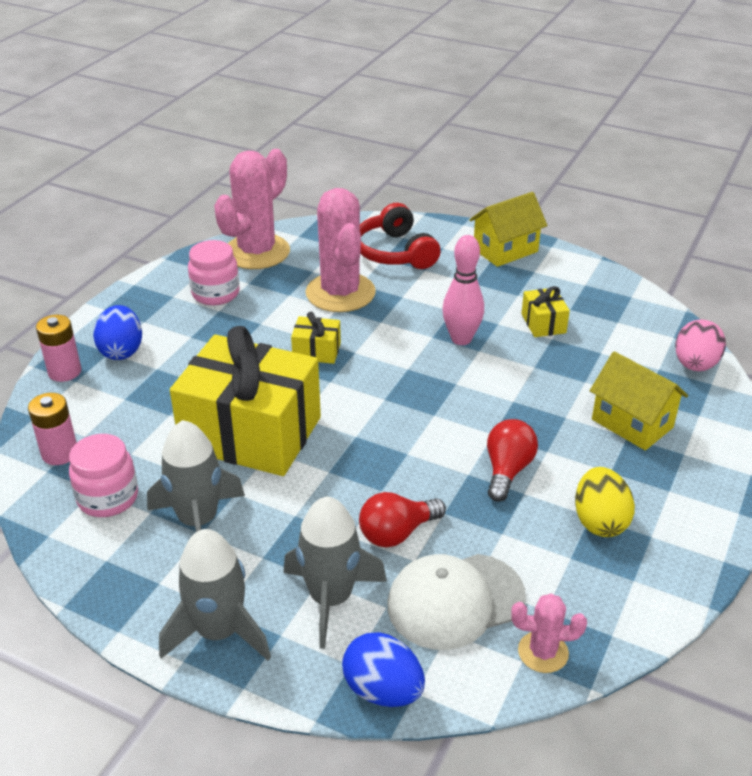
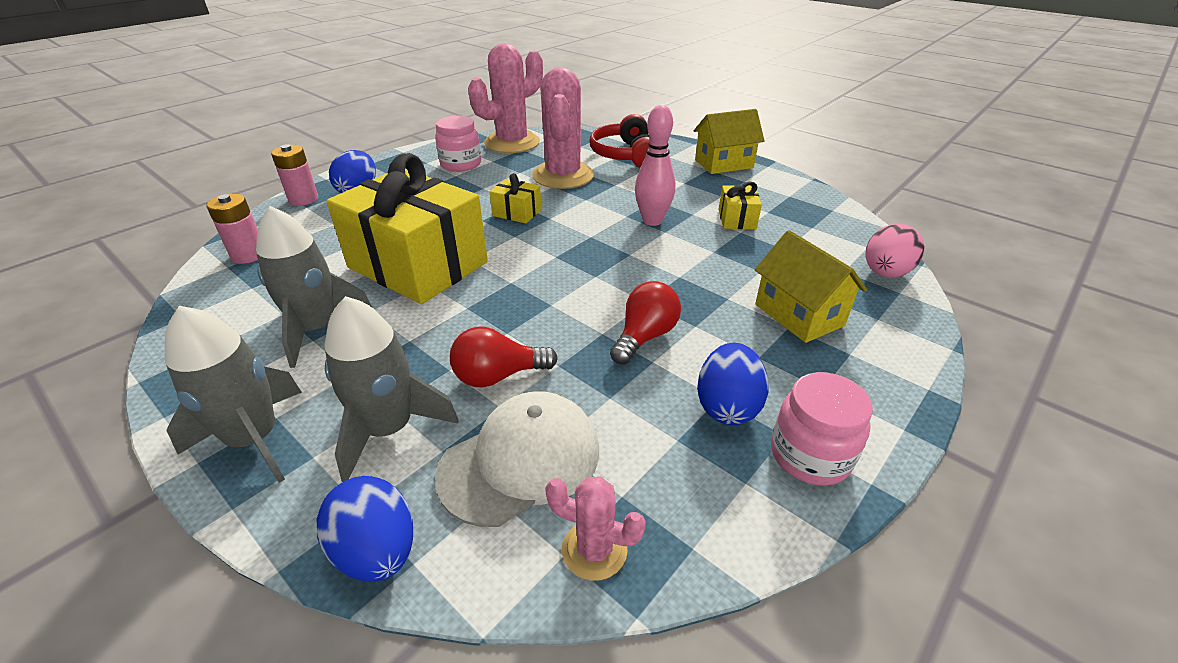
camera: 15 degrees right, 0 degrees up
(108, 498) = (257, 296): pink jar -> pink jar (810, 455)
(455, 601) = (520, 461): white cap -> white cap turned 150 degrees clockwise
(600, 521) = (727, 406): yellow egg -> blue egg

